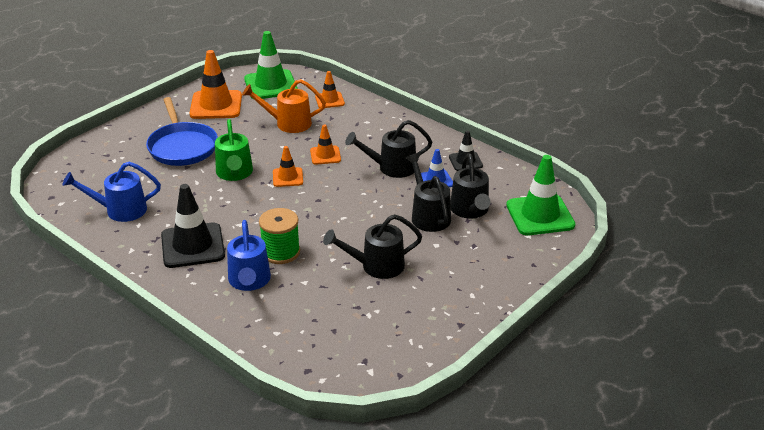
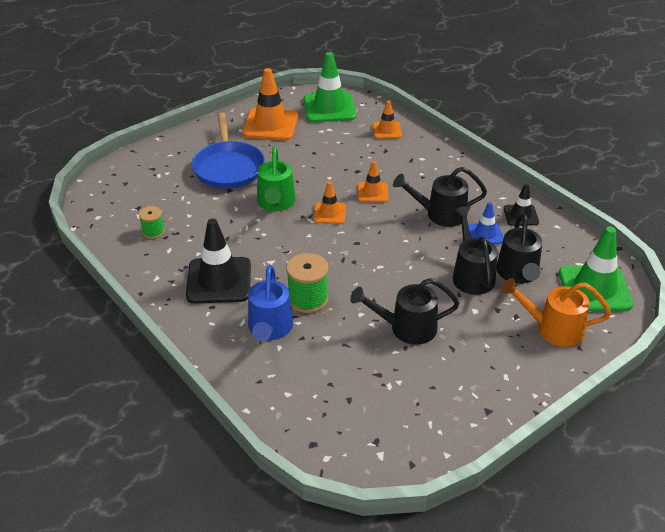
camera: 10 degrees right, 5 degrees up
(119, 210) = (153, 231): blue watering can -> green spool
(287, 123) = (339, 152): orange watering can -> orange watering can (552, 329)

